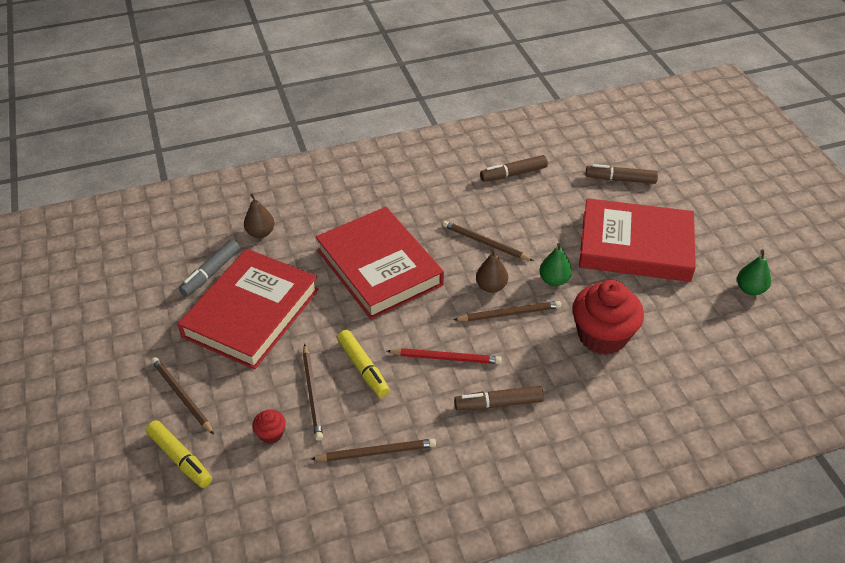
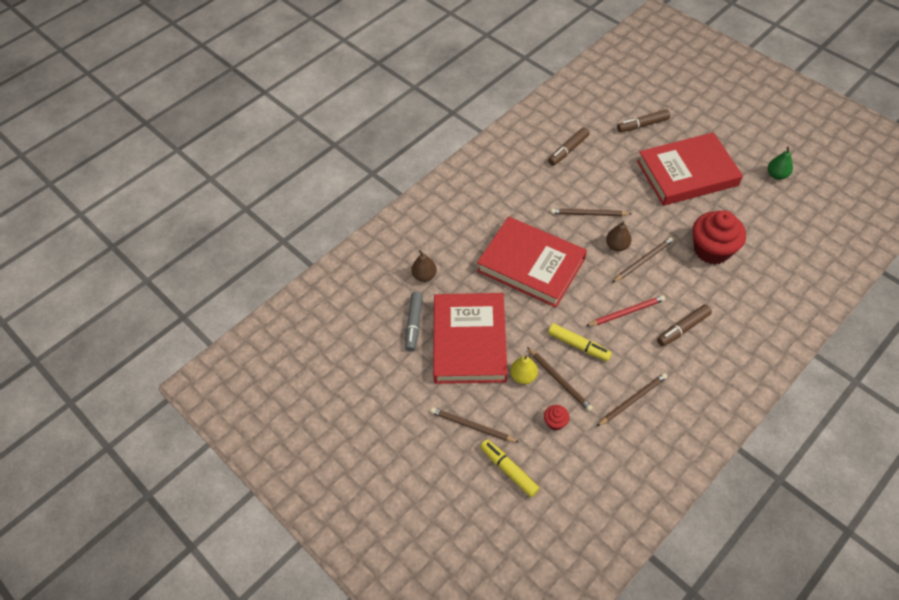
camera: 25 degrees left, 10 degrees up
(180, 458) = (509, 470): yellow marker -> yellow marker turned 150 degrees counterclockwise
(277, 372) = (523, 376): none -> yellow pear
(554, 280) = (654, 222): green pear -> none

